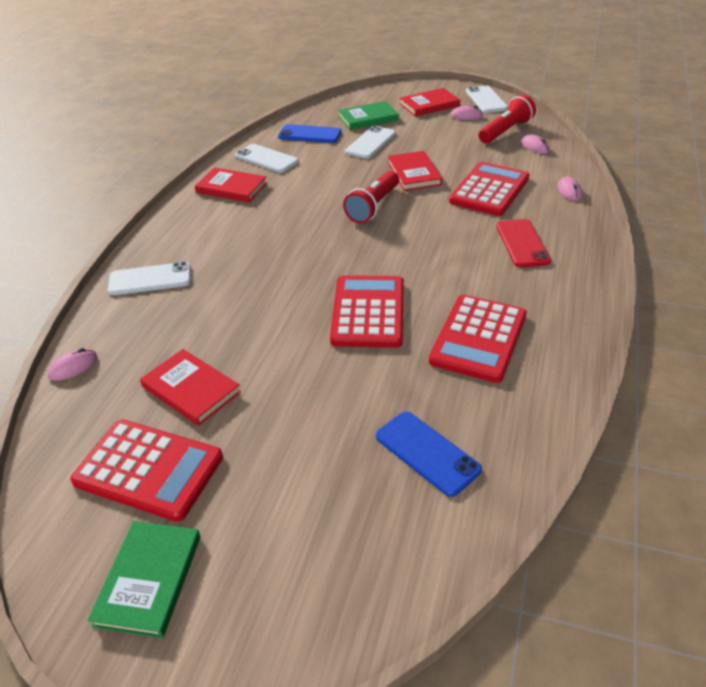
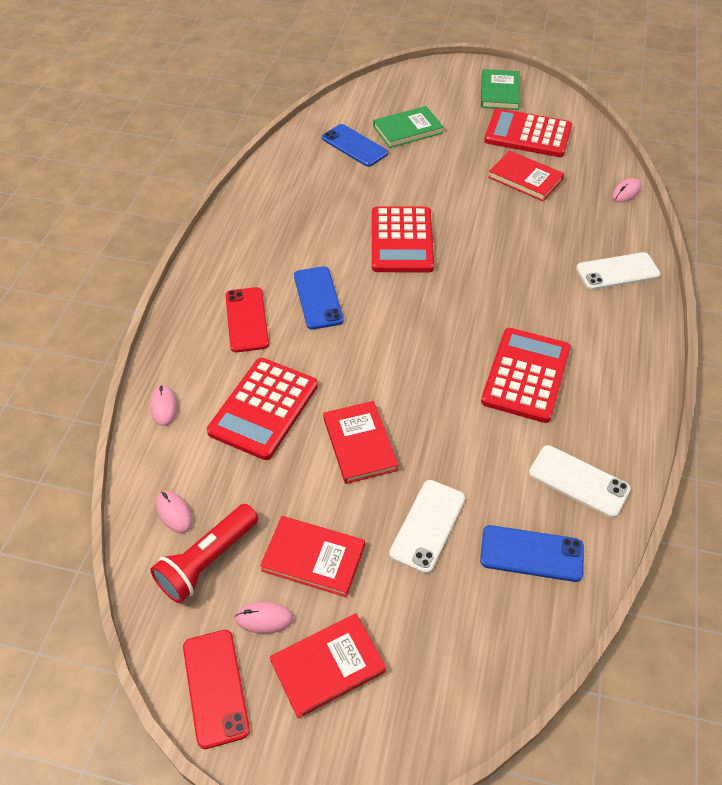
camera: 175 degrees right, 10 degrees up
(231, 188) = (600, 412): red book -> red book (313, 558)
(368, 118) = (440, 611): green book -> green book (407, 130)
(373, 206) = (409, 377): red flashlight -> none
(457, 259) = (318, 298): none -> blue phone
(478, 338) = (309, 219): red calculator -> red calculator (526, 375)
(486, 100) = (215, 687): white phone -> red phone

